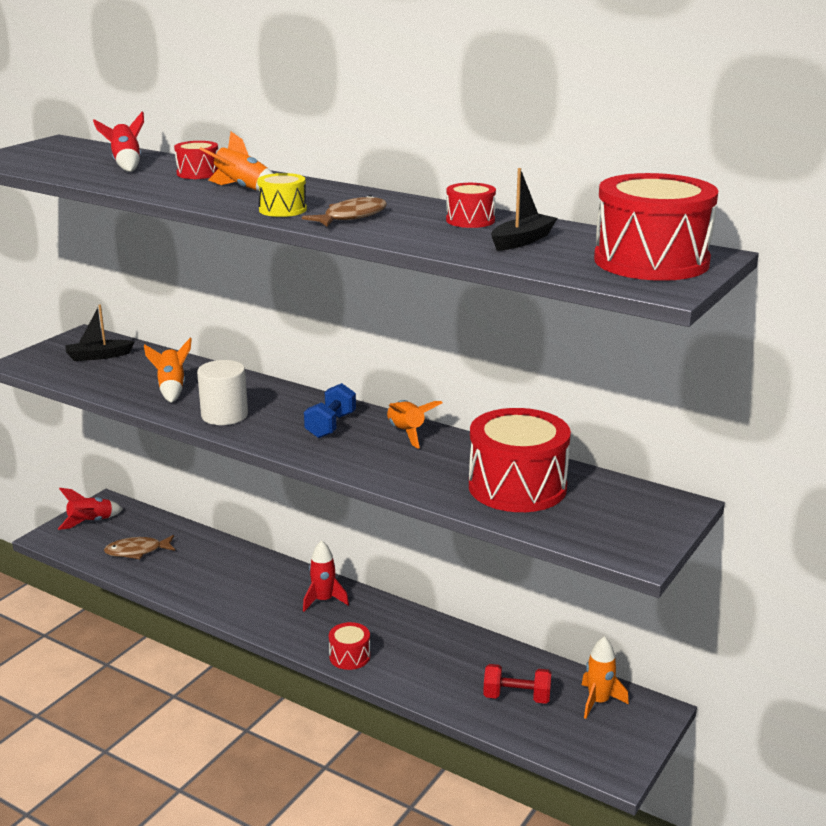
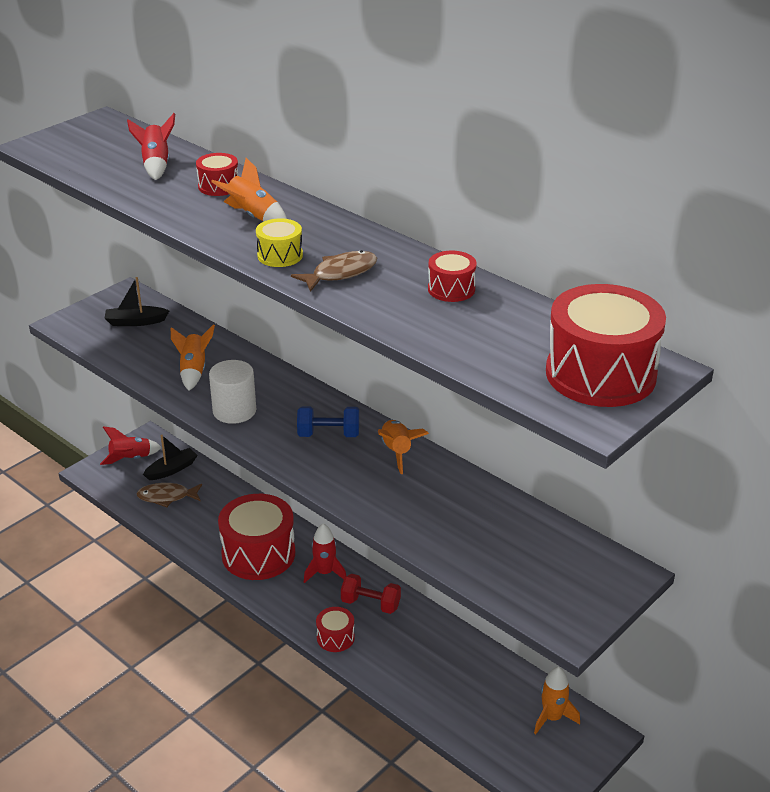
camera: 10 degrees right, 10 degrees up
(330, 425) = (328, 434): blue dumbbell -> blue dumbbell turned 60 degrees clockwise
(516, 697) = (477, 702): red dumbbell -> red dumbbell (370, 604)
(517, 487) = (481, 532): red drum -> red drum (258, 554)
(522, 241) = (489, 328): black boat -> black boat (171, 469)

